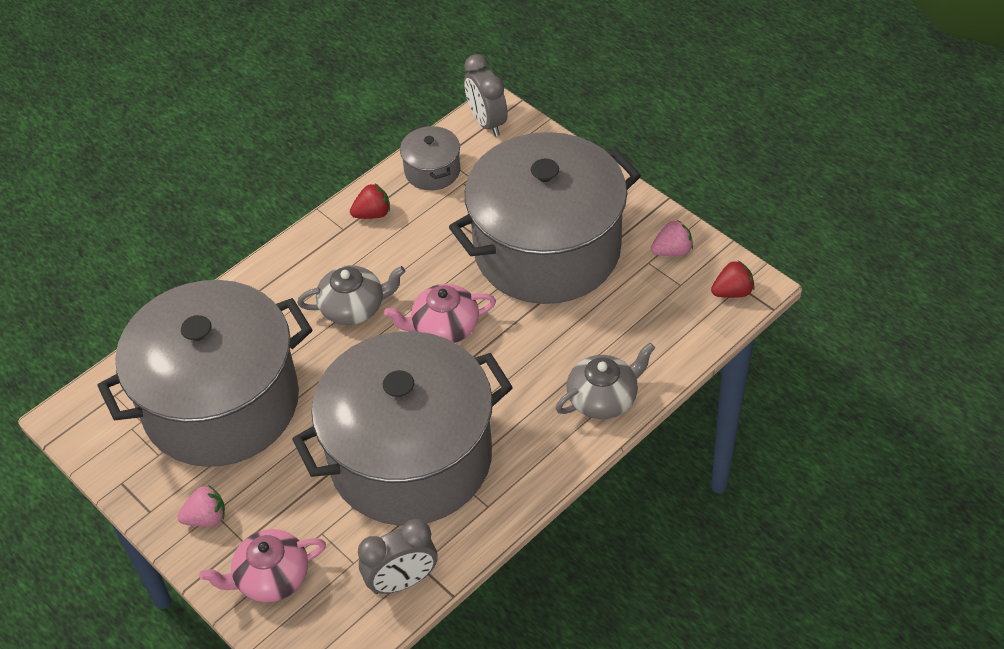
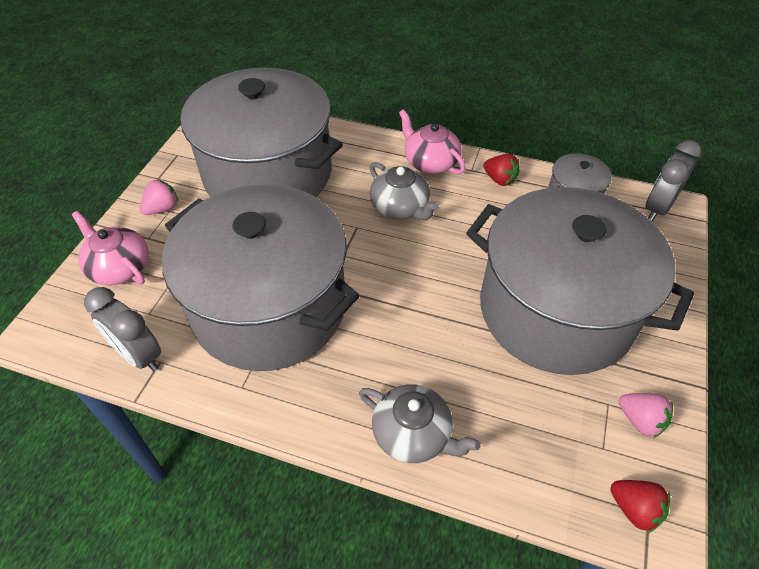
camera: 60 degrees right, 0 degrees up
(206, 518) = (162, 208): pink strawberry -> pink strawberry turned 90 degrees counterclockwise
(444, 327) = (418, 272): pink teapot -> pink teapot (430, 162)

